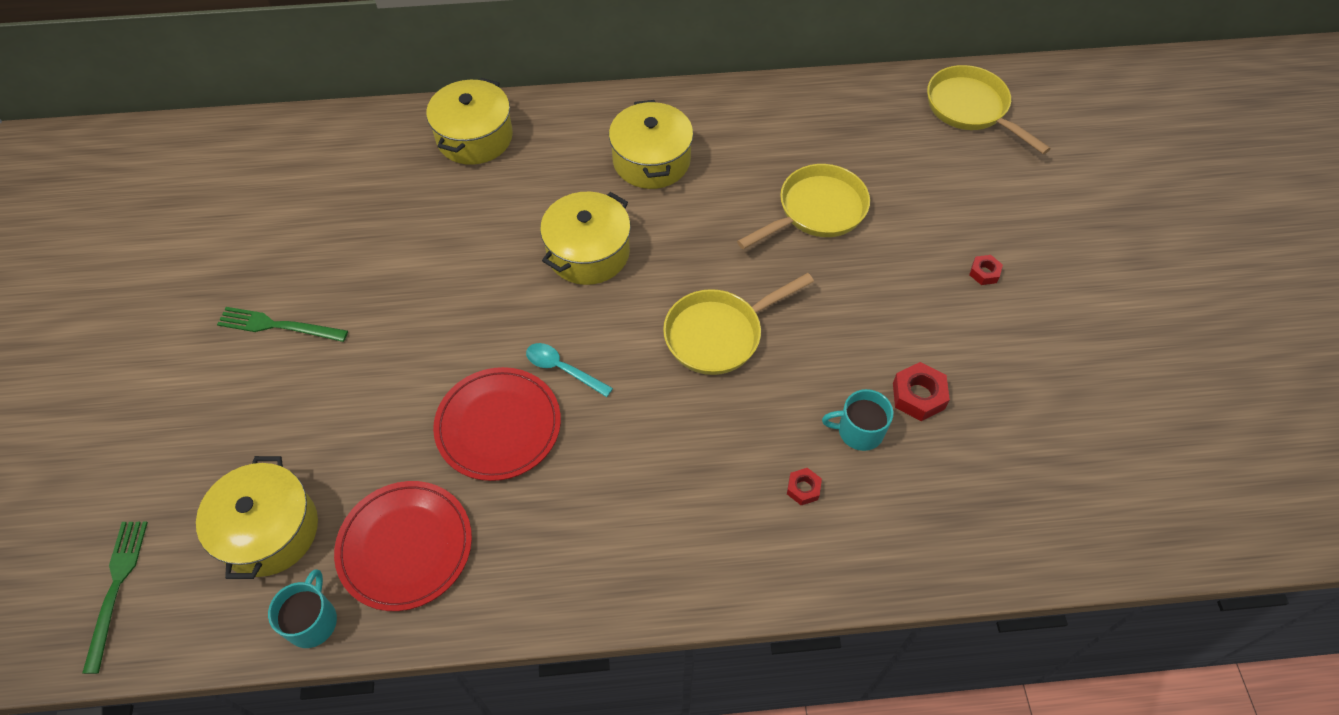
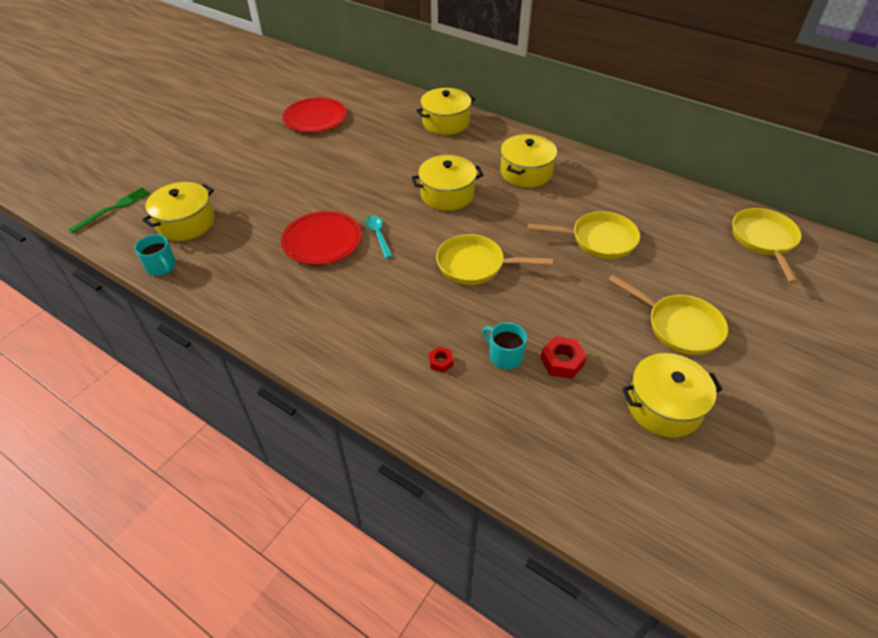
camera: 40 degrees right, 10 degrees down
(278, 326) = (277, 152): green fork -> none
(312, 621) = (161, 266): turquoise mug -> turquoise mug turned 90 degrees clockwise
(405, 547) = (228, 263): red plate -> red plate (315, 118)
(984, 273) = (679, 326): red nut -> yellow pan
(1048, 379) = (663, 406): none -> yellow pot

